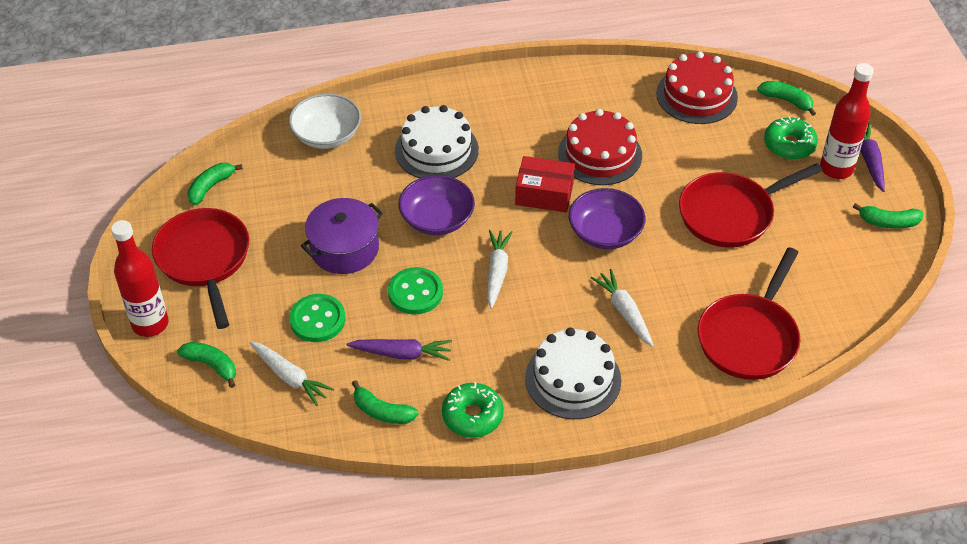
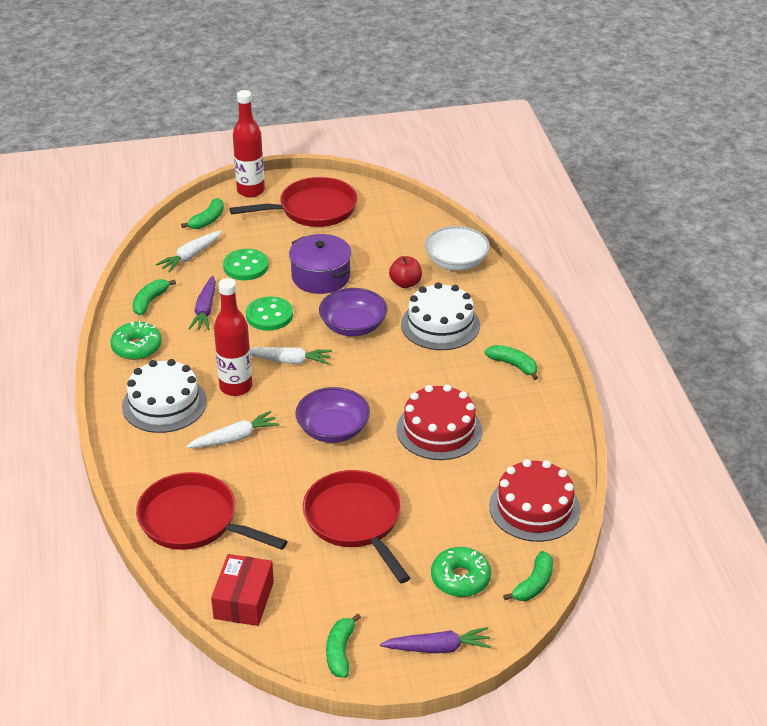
camera: 90 degrees right, 10 degrees down
(211, 187) = (392, 207): green banana -> green banana (513, 365)
(362, 176) = (405, 283): none -> red apple
(544, 194) = (384, 391): red box -> red box (243, 600)
(836, 169) = (424, 616): red bottle -> red bottle (236, 387)

